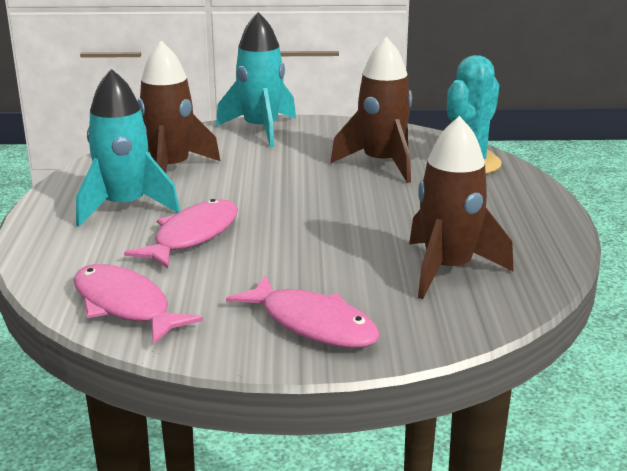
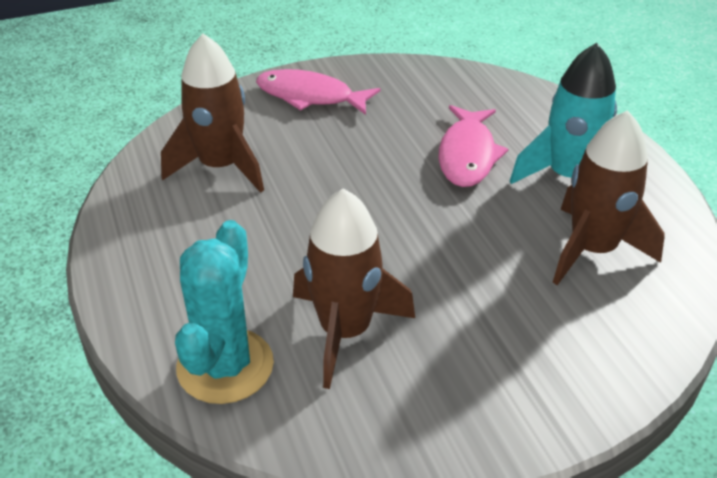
camera: 160 degrees right, 15 degrees up
(125, 306) = (452, 83): pink fish -> none
(261, 129) = (571, 385): turquoise rocket -> none

